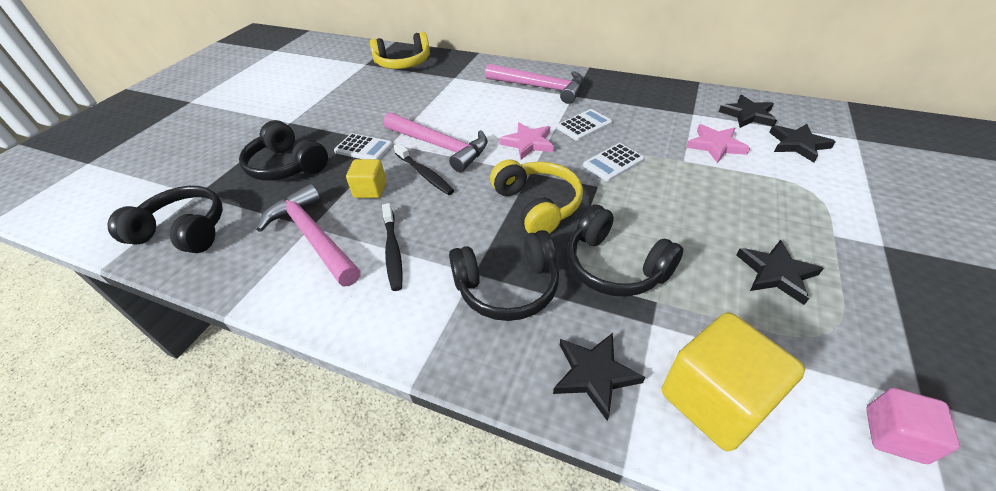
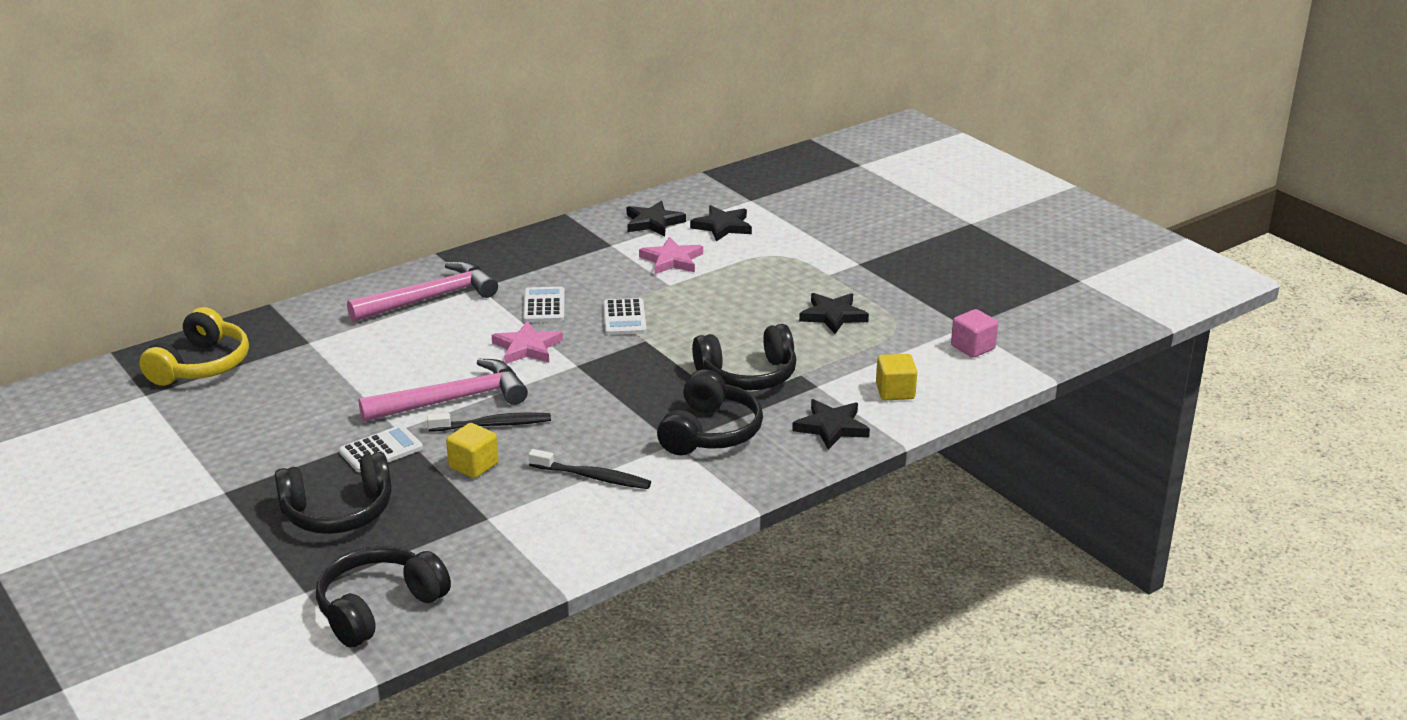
camera: 60 degrees left, 15 degrees down
(313, 237) = (509, 519): pink hammer -> none
(537, 205) = (630, 380): yellow headphones -> none
(714, 399) = (895, 392): yellow cube -> yellow cube, size x0.55

